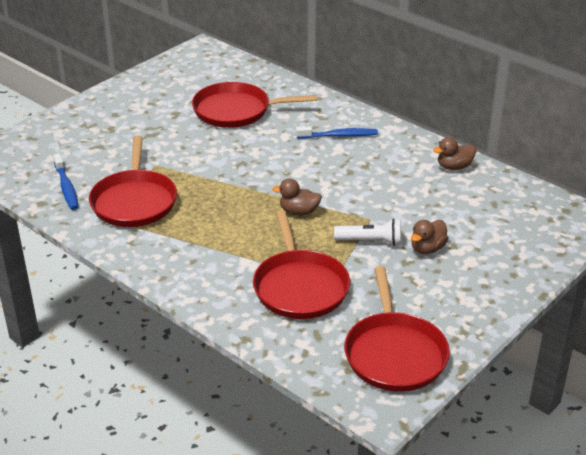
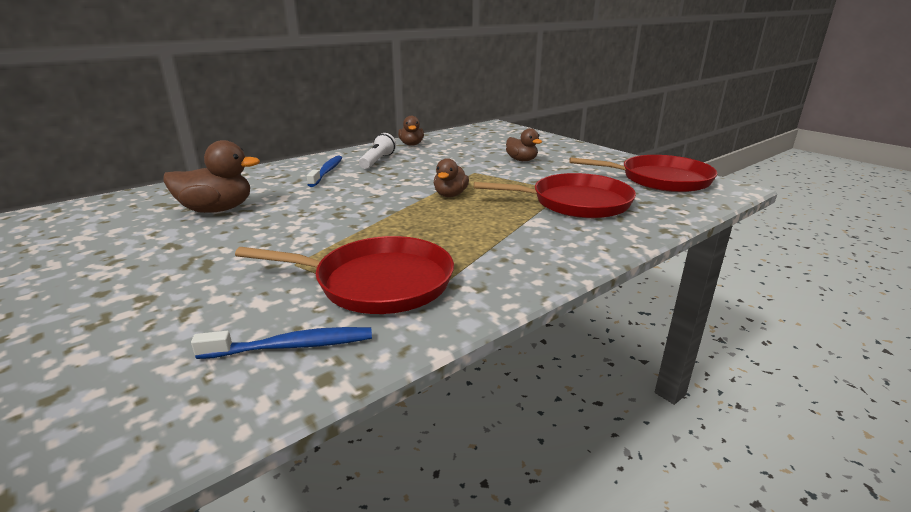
camera: 80 degrees left, 10 degrees down
(236, 111) = (217, 210): red pan -> brown duck
(371, 241) = (507, 174): white flashlight -> white flashlight (377, 161)

